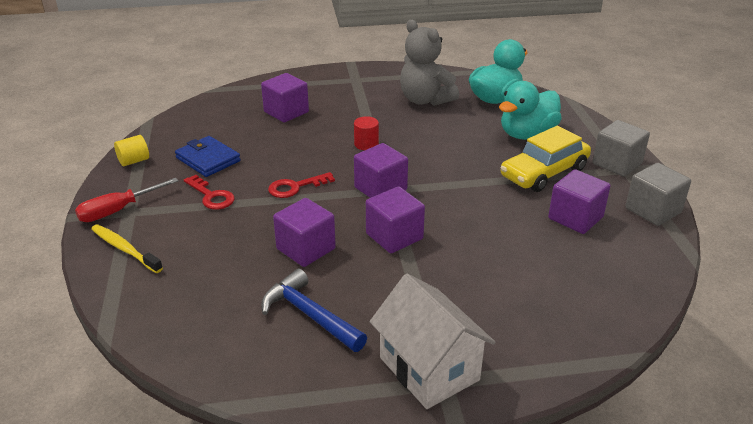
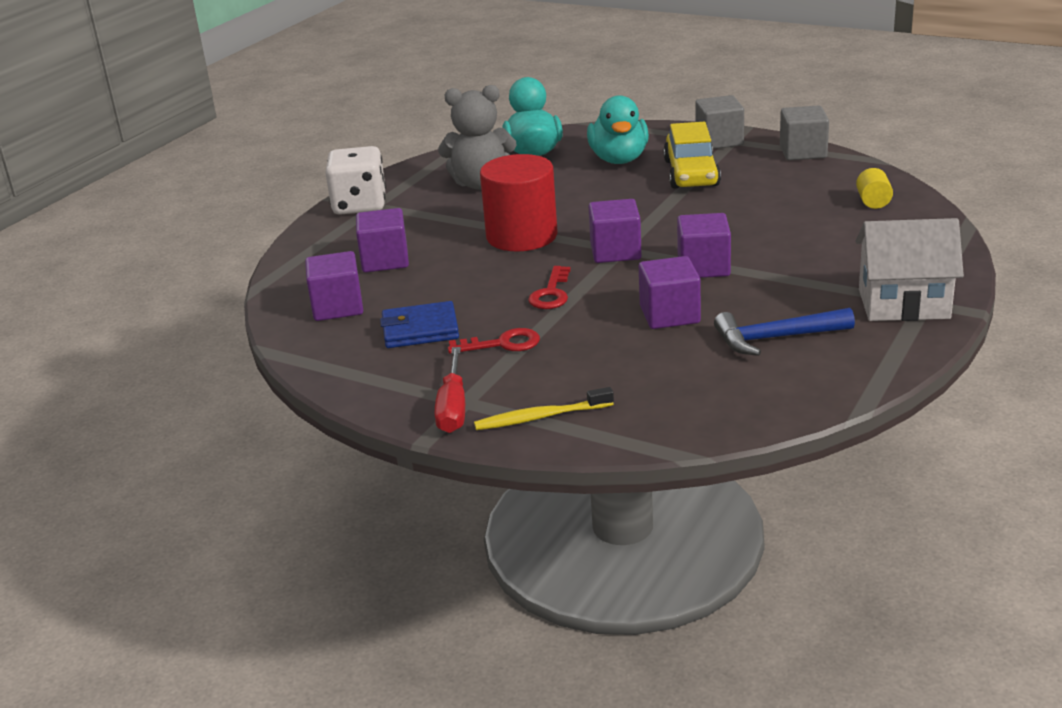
camera: 50 degrees left, 5 degrees down
(134, 161) = (351, 377): yellow cylinder -> yellow cylinder (873, 202)
(350, 75) = (359, 205): none -> white dice
(366, 144) = (522, 236): red cylinder -> red cylinder, size x2.30
(575, 218) = (775, 183): purple cube -> purple cube (337, 307)

